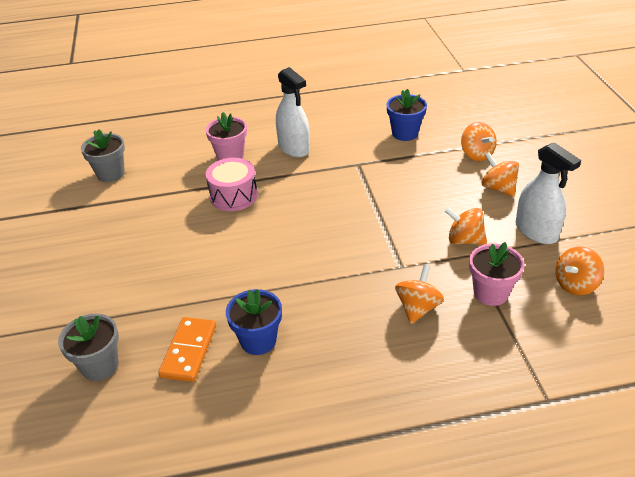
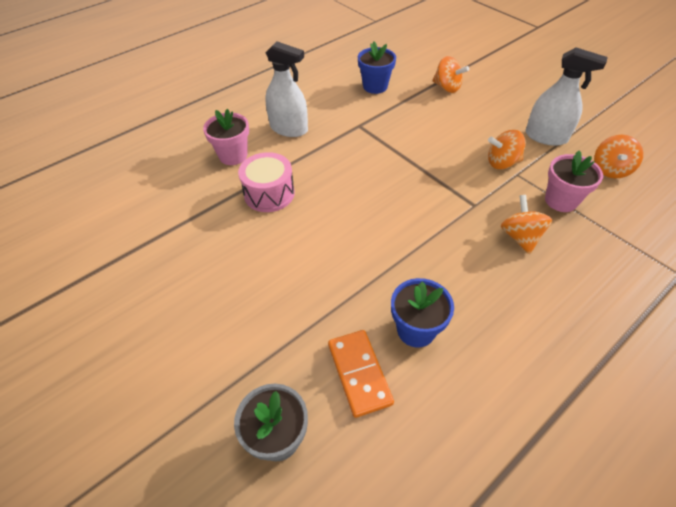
camera: 30 degrees left, 10 degrees up
(111, 174) = (115, 215): grey flower pot -> none
(498, 188) = (487, 110): orange spinning top -> none

